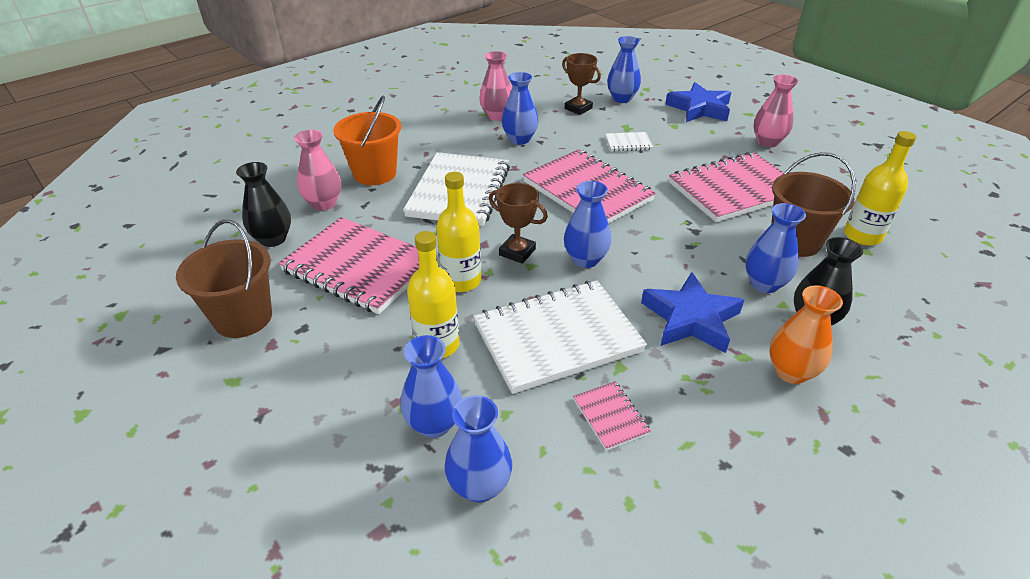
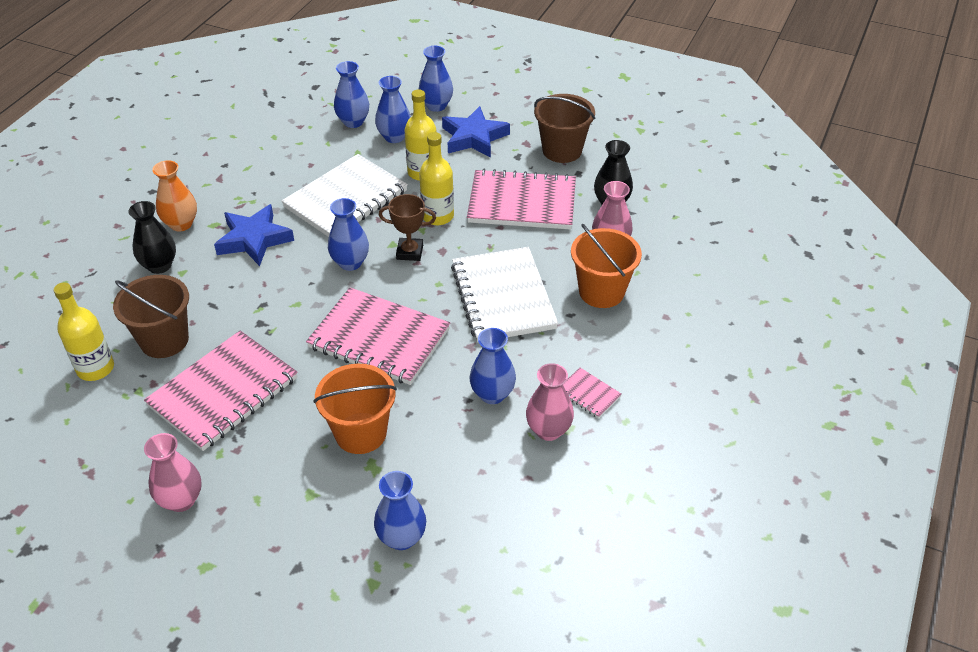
camera: 155 degrees right, 5 degrees up
(578, 108) = (453, 487): brown trophy -> none
(610, 416) = (295, 168): pink notebook -> pink notebook (588, 394)
(628, 143) = (360, 433): white notebook -> orange bucket
(699, 108) = (280, 553): blue star -> blue star (474, 137)
(764, 284) = (196, 286): blue vase -> blue vase (436, 106)

